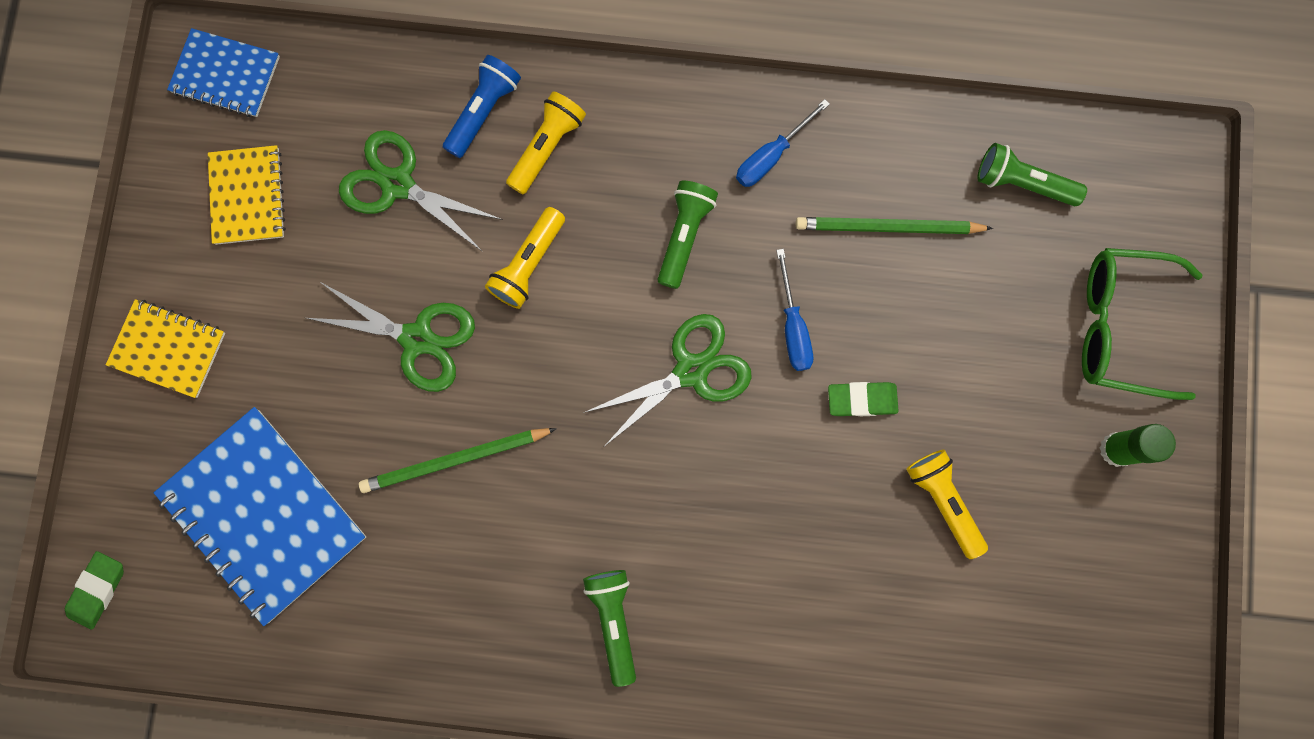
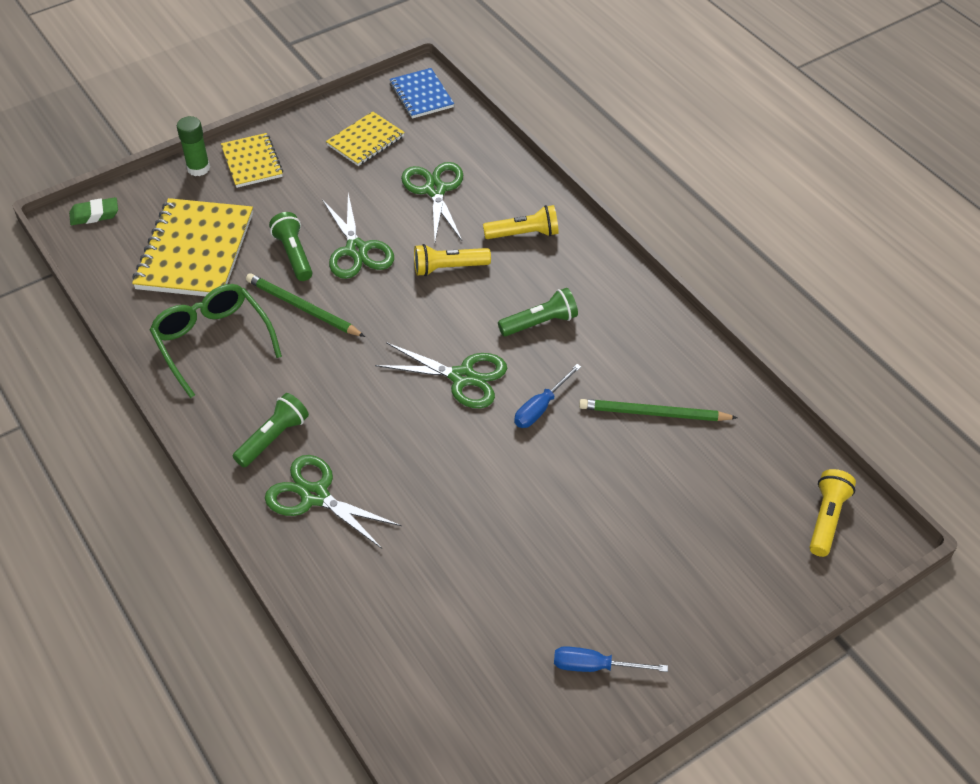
camera: 50 degrees right, 30 degrees down
(264, 515) = (195, 251): blue notebook -> yellow notebook
(483, 111) = (514, 197): blue flashlight -> none
(722, 631) = (315, 496): none -> green scissors
(771, 156) = (632, 331): blue screwdriver -> blue screwdriver (595, 666)
(862, 400) = (531, 471): green eraser -> none
(888, 227) = (653, 413): green pencil -> green pencil turned 45 degrees counterclockwise
(943, 501) = (510, 557): yellow flashlight -> yellow flashlight (826, 519)
(1022, 183) = (760, 462): green flashlight -> green flashlight (293, 255)
(1116, 449) = (645, 634): green glue stick -> green glue stick (198, 168)
(1119, 326) = (729, 579): green glasses -> green glasses (212, 341)

